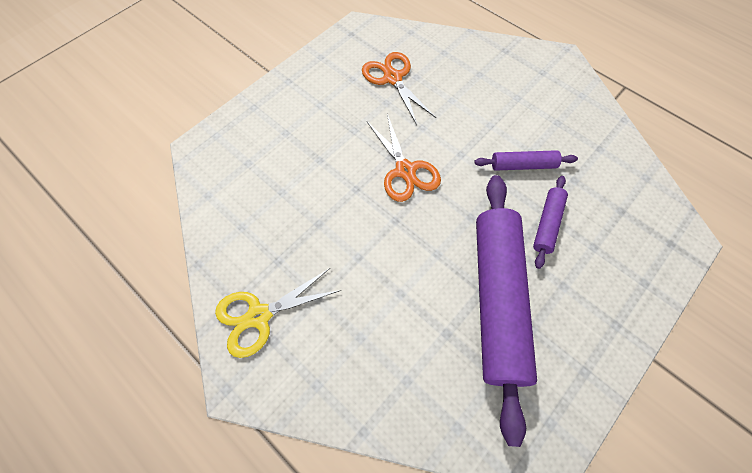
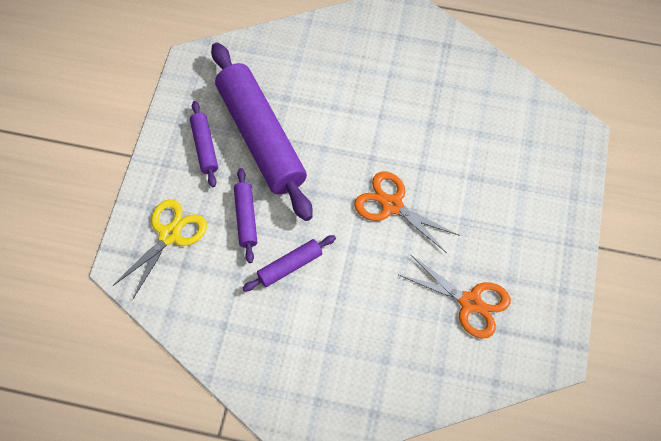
camera: 150 degrees right, 0 degrees up
(259, 316) = (421, 45): yellow scissors -> yellow scissors (169, 235)
(565, 321) = (204, 147): none -> purple rolling pin

